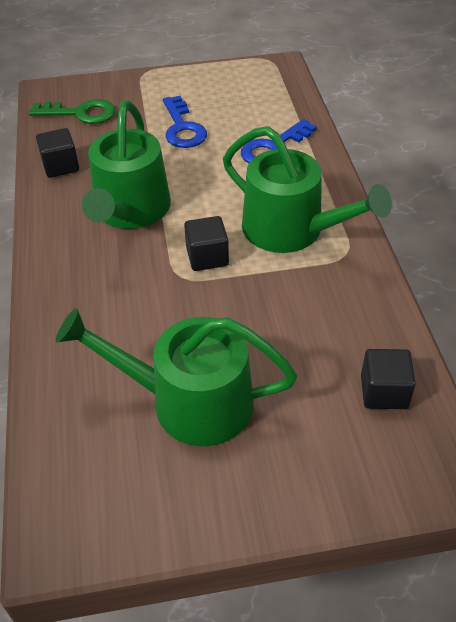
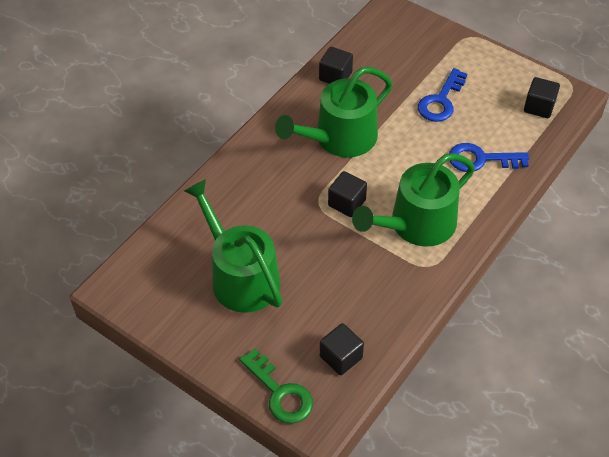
camera: 45 degrees right, 5 degrees up
(80, 113) = (390, 43): green key -> green key (280, 392)
(265, 86) = (539, 107): none -> black cube
(291, 230) = (417, 224): green watering can -> green watering can turned 60 degrees clockwise

